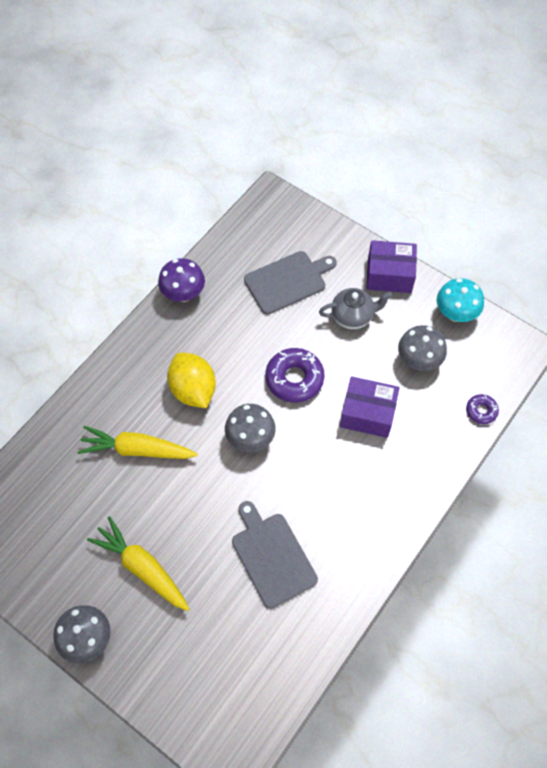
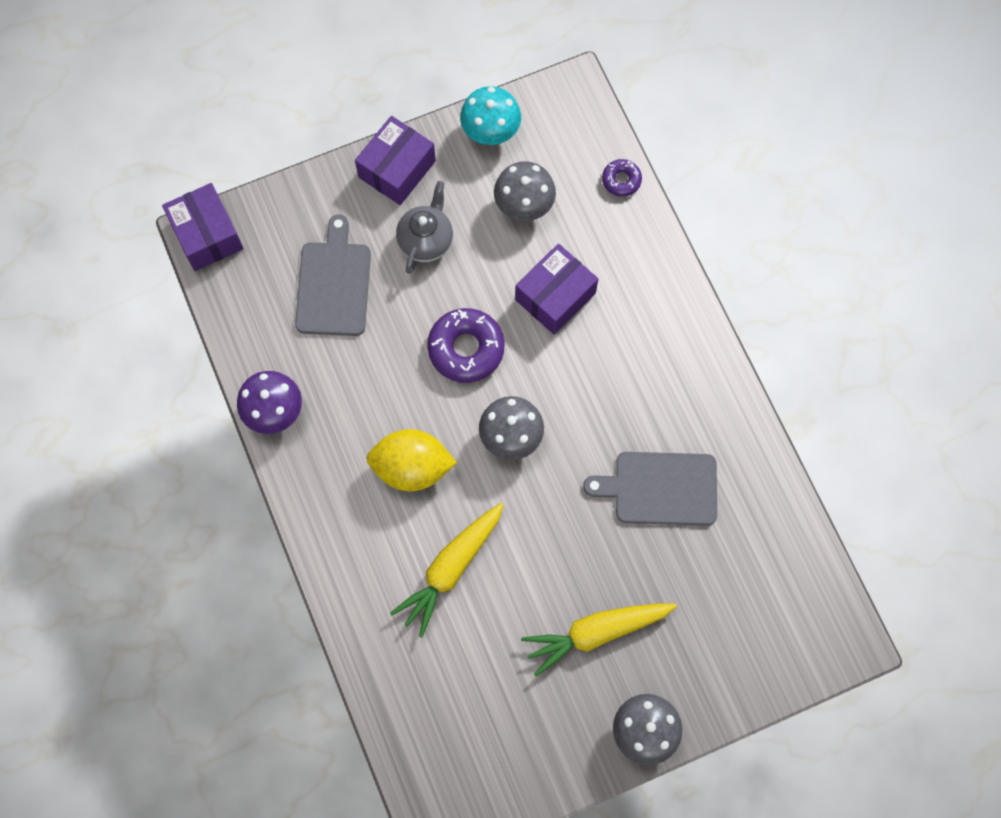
camera: 60 degrees left, 10 degrees up
(274, 200) = (207, 235): none -> purple box

